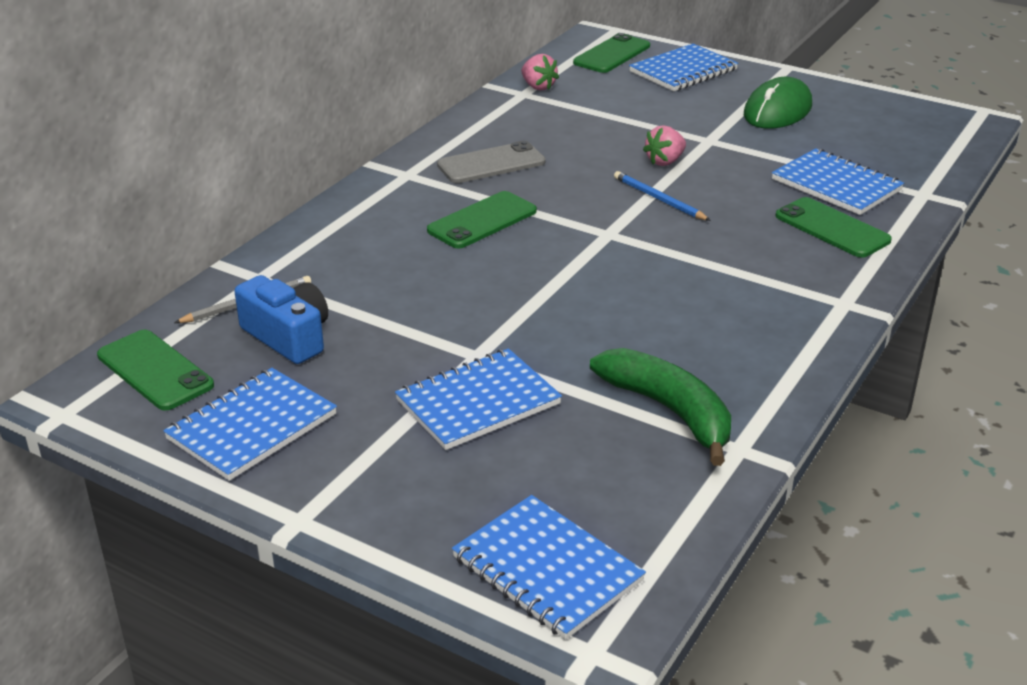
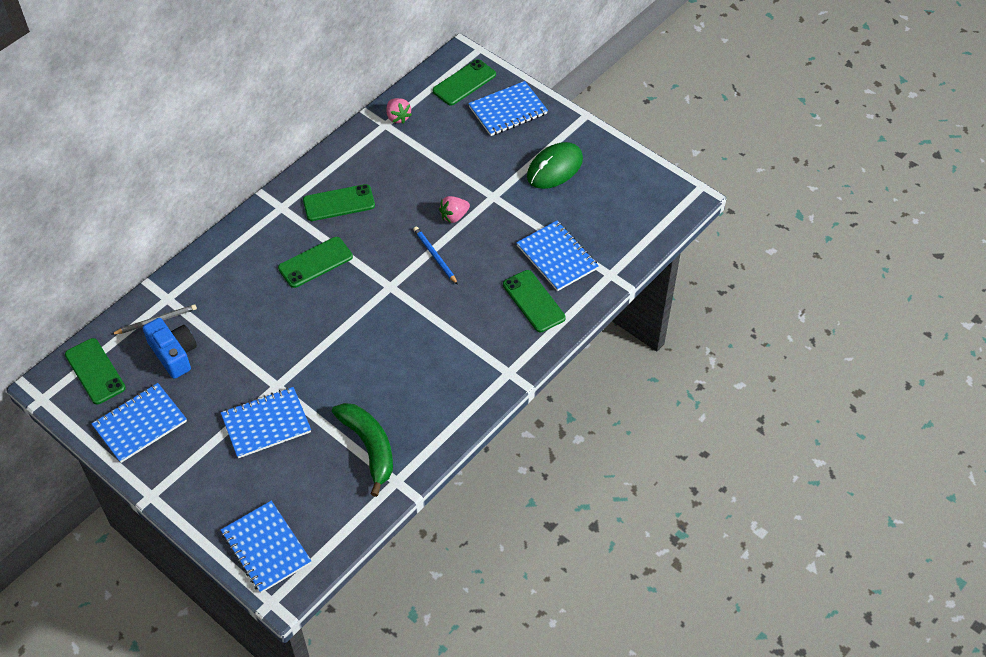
camera: 10 degrees right, 20 degrees up
(491, 164) = (339, 203): grey phone -> green phone

